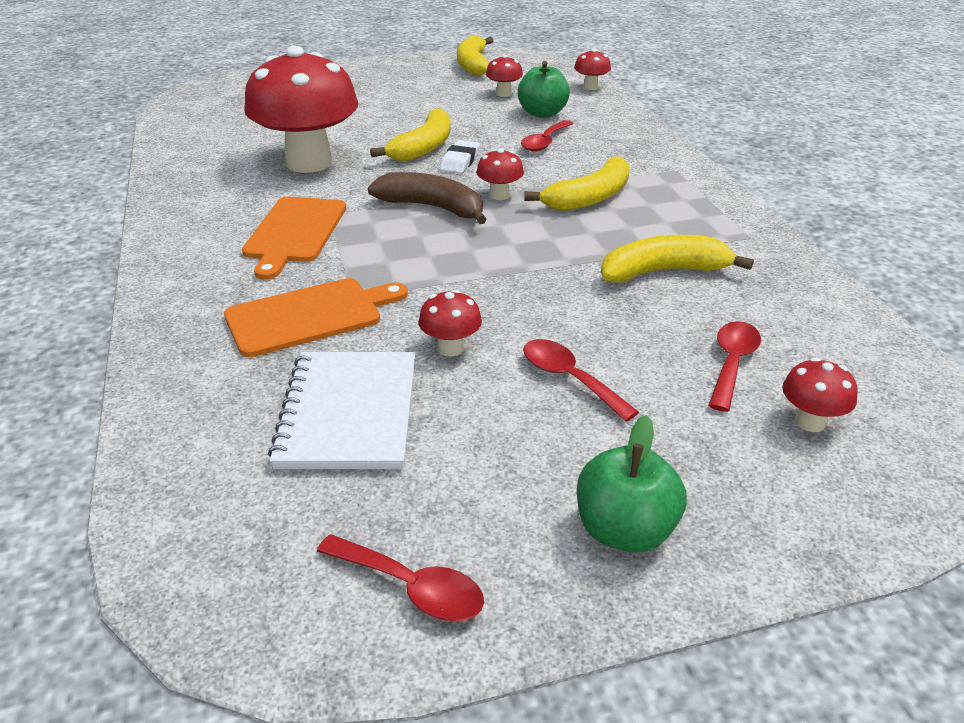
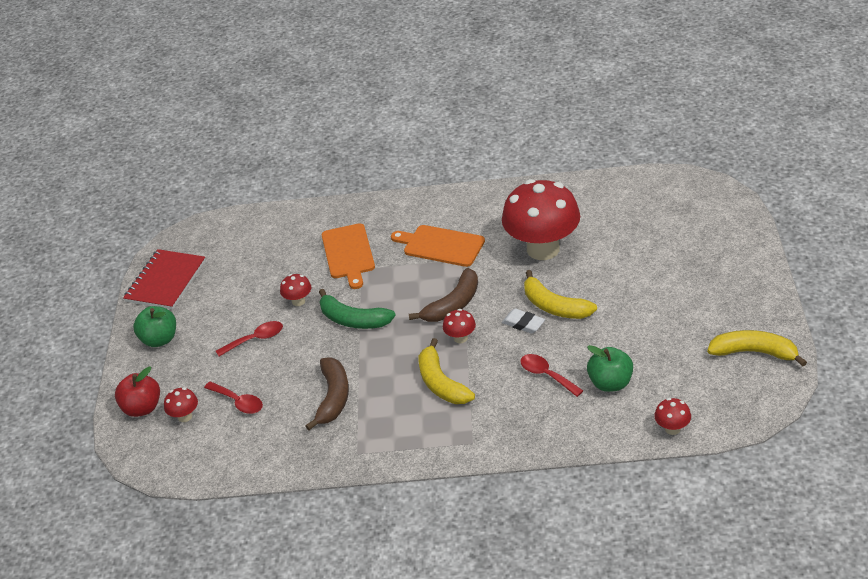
camera: 110 degrees right, 5 degrees up
(349, 413) = (266, 267): white notebook -> none
(412, 588) = (166, 281): red spoon -> red notebook
(485, 282) = (353, 320): none -> green banana
(504, 94) = (665, 364): red mushroom -> none
(663, 272) = (333, 398): yellow banana -> brown banana
(834, 494) = (142, 408): none -> red apple

